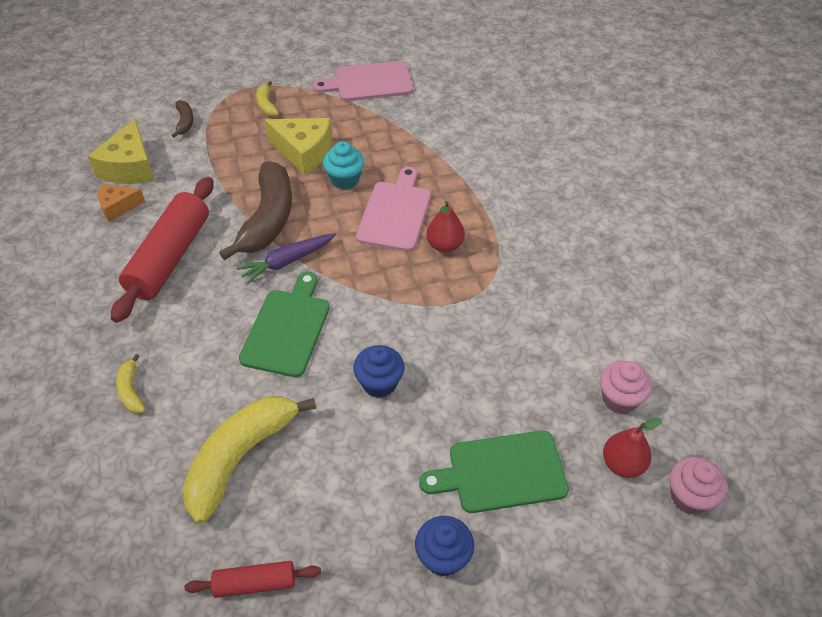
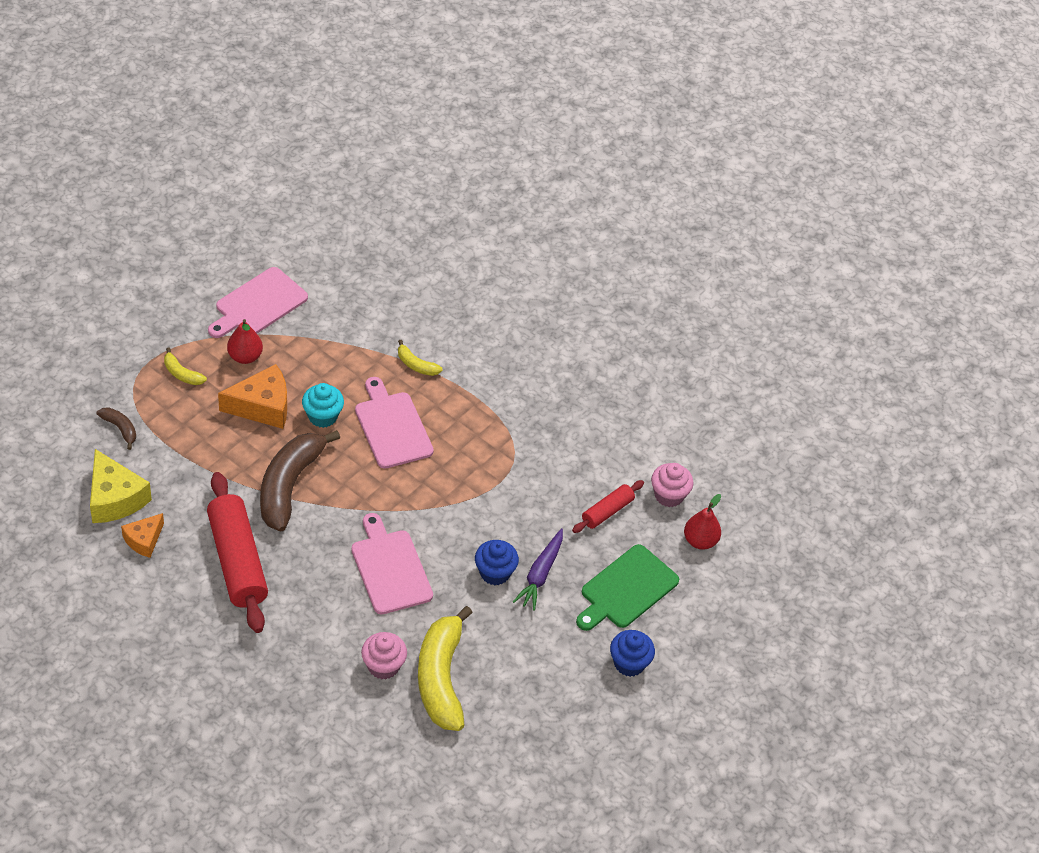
camera: 40 degrees left, 0 degrees up
(131, 391) = (314, 678): yellow banana -> yellow banana (416, 365)
(255, 583) = (523, 747): red rolling pin -> red rolling pin (607, 511)
(268, 219) = (289, 485): brown banana -> brown banana turned 135 degrees counterclockwise
(287, 261) = (340, 514): purple carrot -> purple carrot (540, 574)
(287, 329) = (390, 568): green cutting board -> pink cutting board
(304, 152) = (262, 406): yellow cheese -> orange cheese
(444, 245) = (455, 436): red pear -> red pear (245, 357)
(689, 497) = (754, 540): pink cupcake -> pink cupcake (383, 666)

